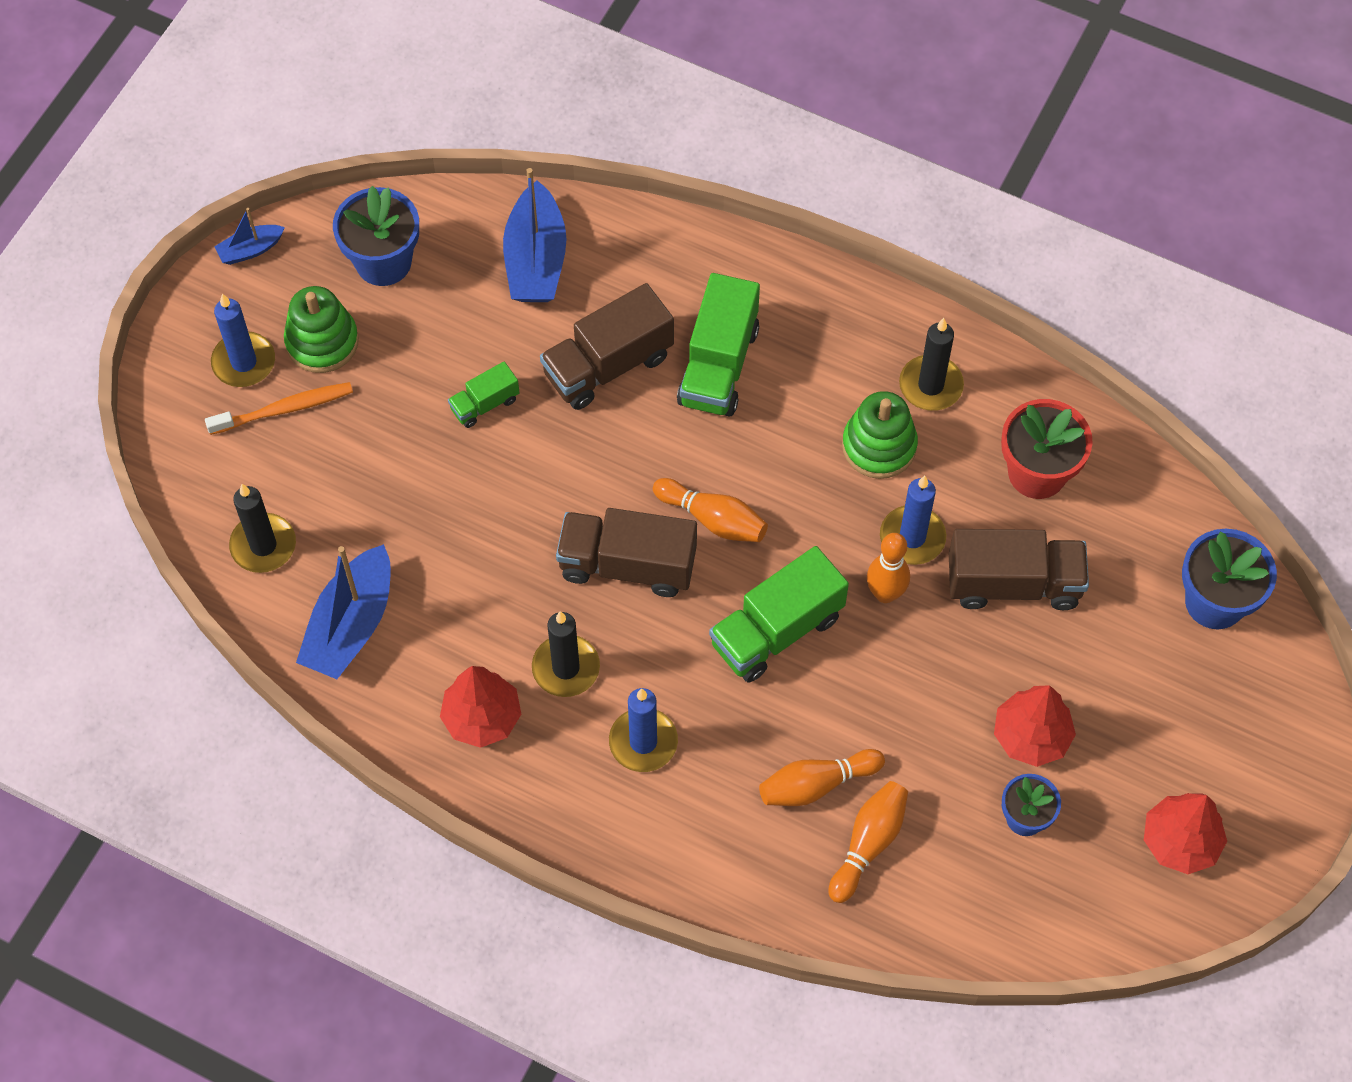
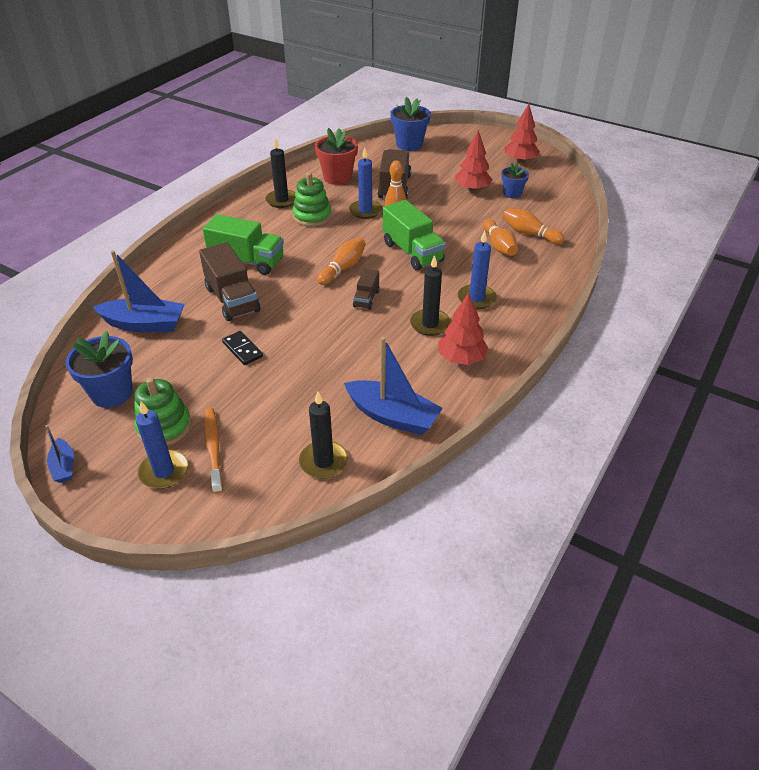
camera: 85 degrees left, 20 degrees down
(485, 404) = (242, 349): green truck -> black domino
(627, 565) = (366, 299): brown truck -> brown truck, size x0.53

